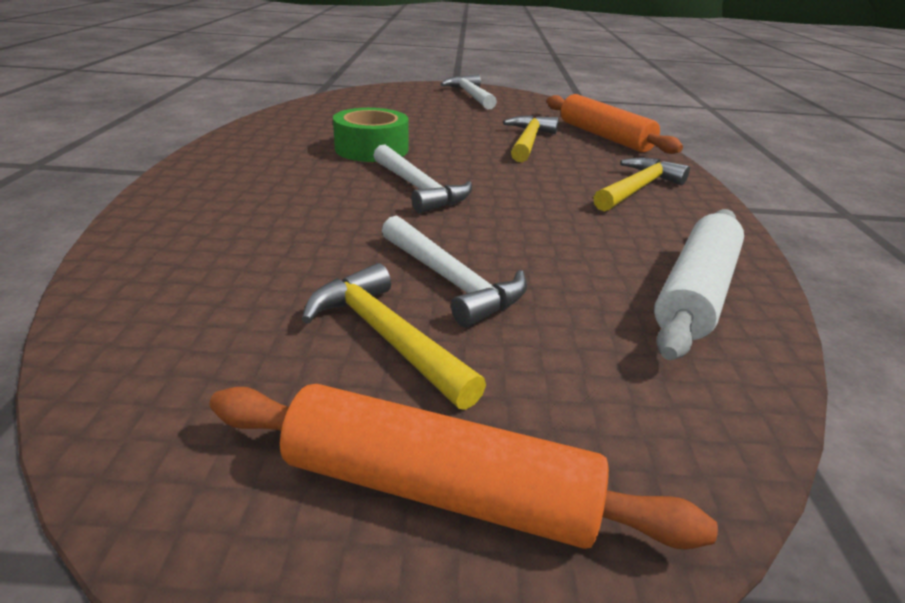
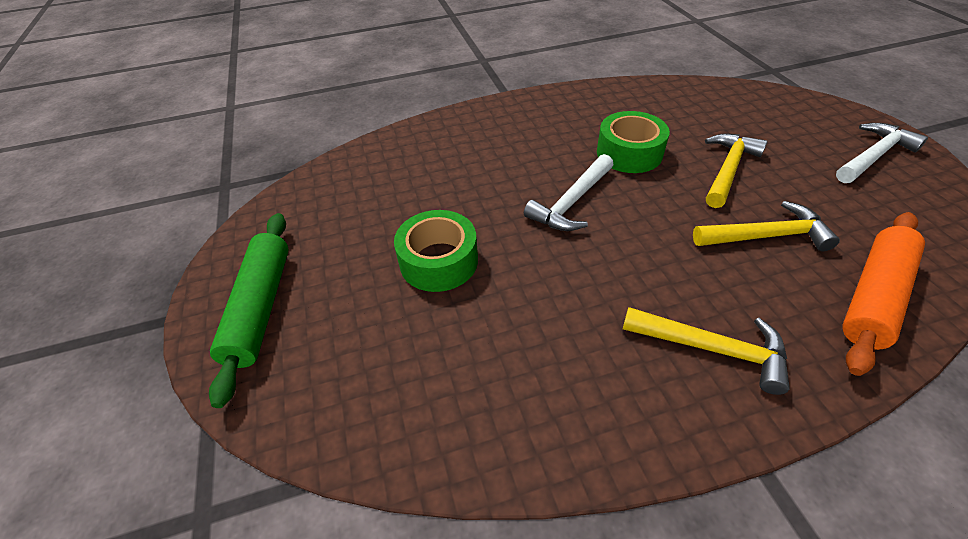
camera: 75 degrees right, 15 degrees up
(386, 337) = (366, 253): yellow hammer -> yellow hammer (728, 169)
(439, 488) = (260, 308): orange rolling pin -> green rolling pin
(451, 281) = (439, 261): white hammer -> green tape
(695, 292) = (497, 411): white rolling pin -> none

